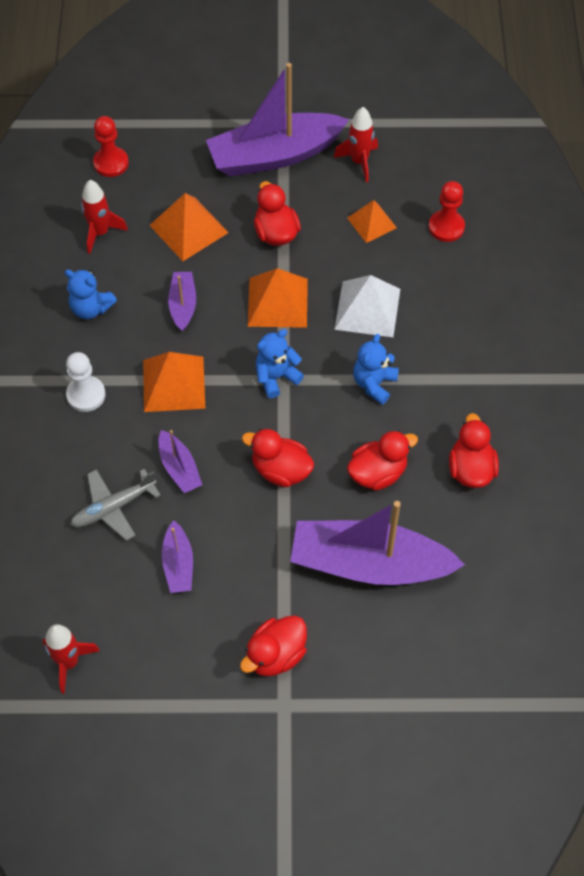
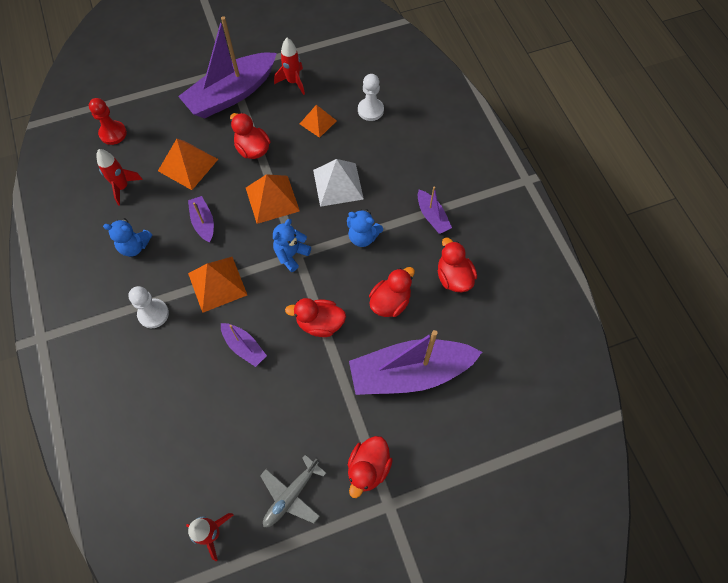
camera: 20 degrees left, 5 degrees up
(114, 507) = (205, 395): grey plane -> grey plane (291, 495)
(178, 564) = (270, 422): purple boat -> purple boat (432, 216)
(374, 383) = (363, 237): blue teddy bear -> blue teddy bear turned 75 degrees counterclockwise
(446, 227) = (370, 110): red pawn -> white pawn

